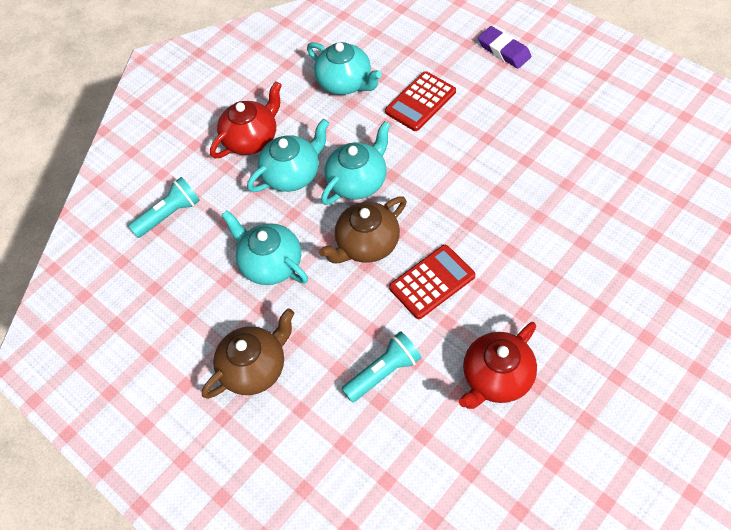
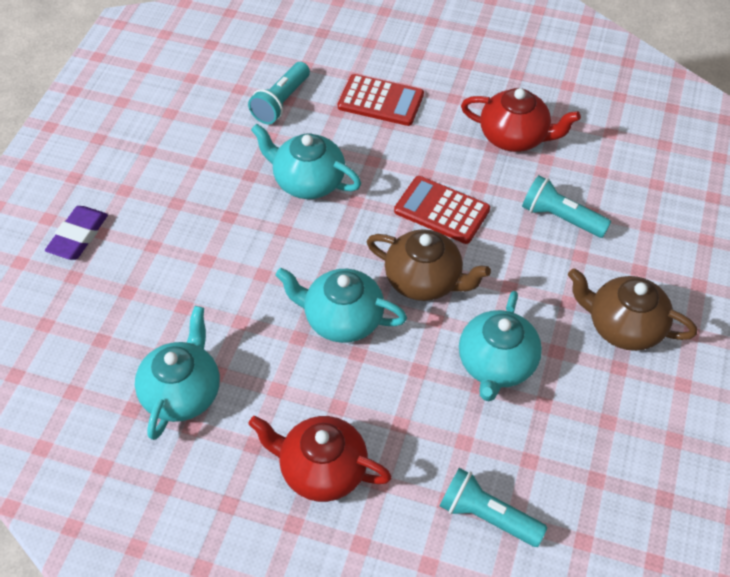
camera: 120 degrees left, 5 degrees down
(292, 174) = (360, 394): turquoise teapot -> turquoise teapot (307, 181)
(420, 102) = (192, 296): red calculator -> red calculator (380, 101)
(607, 202) = (281, 102): none -> turquoise flashlight

